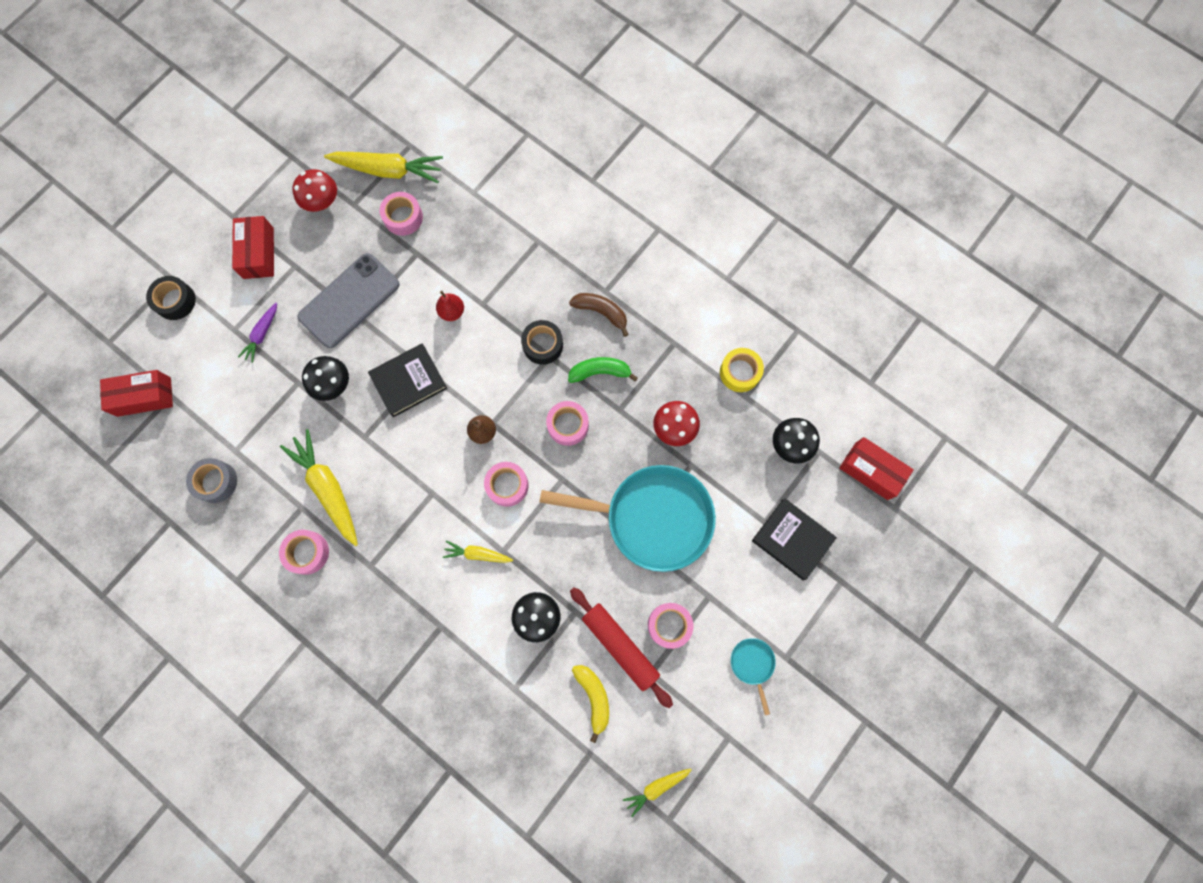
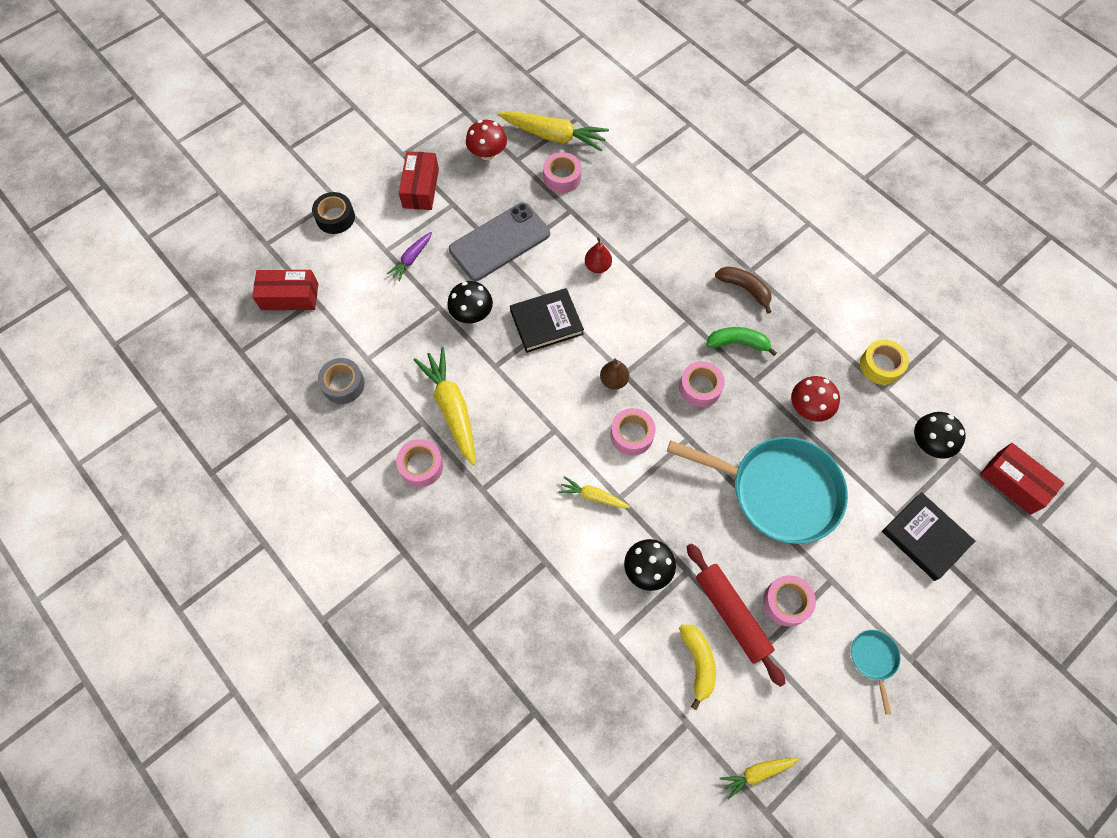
camera: 10 degrees right, 10 degrees down
(542, 345) = (683, 309): black tape -> none

